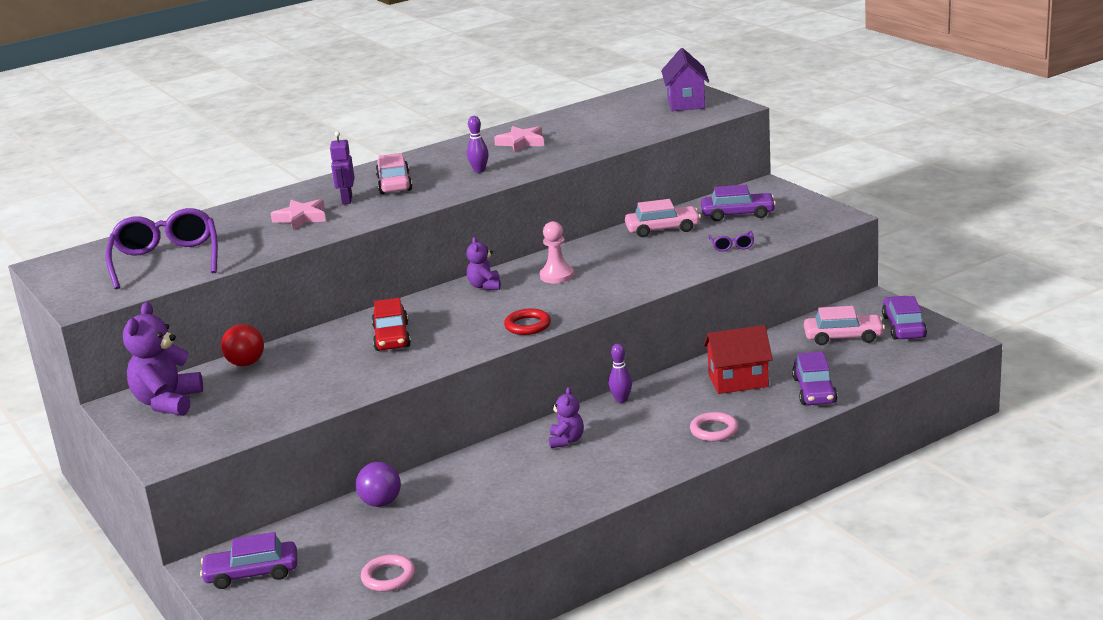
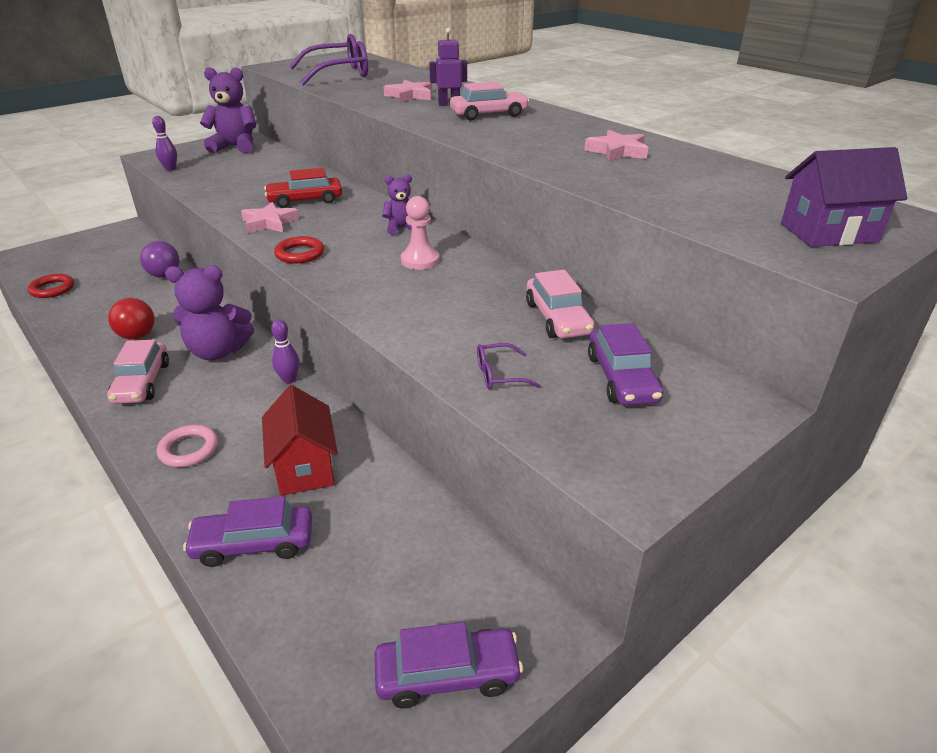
camera: 80 degrees right, 10 degrees up
(246, 363) = (284, 160): red ball -> red ball (137, 336)
(252, 573) = (102, 242): purple car -> none
(388, 577) = (52, 289): pink ring -> red ring
(447, 348) = (269, 223): none -> pink star
(479, 170) = (524, 140): purple bowling pin -> purple bowling pin (170, 169)
(566, 441) = (218, 351): purple teddy bear -> purple teddy bear, size x1.80
(843, 337) = (417, 582): pink car -> pink car (142, 382)

